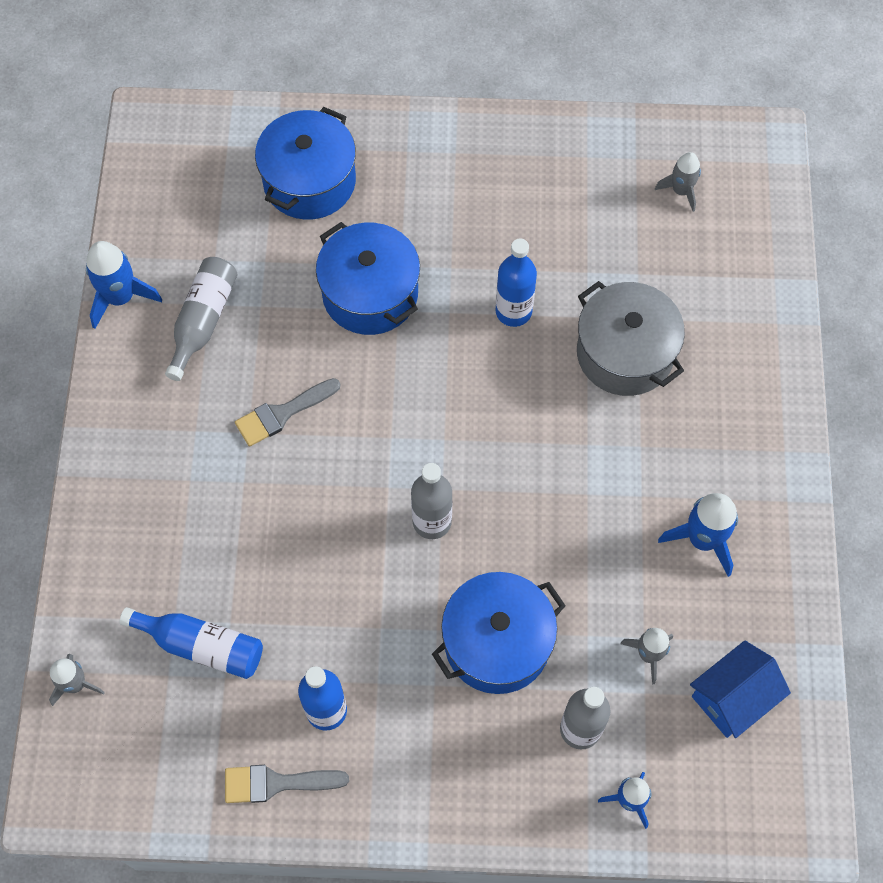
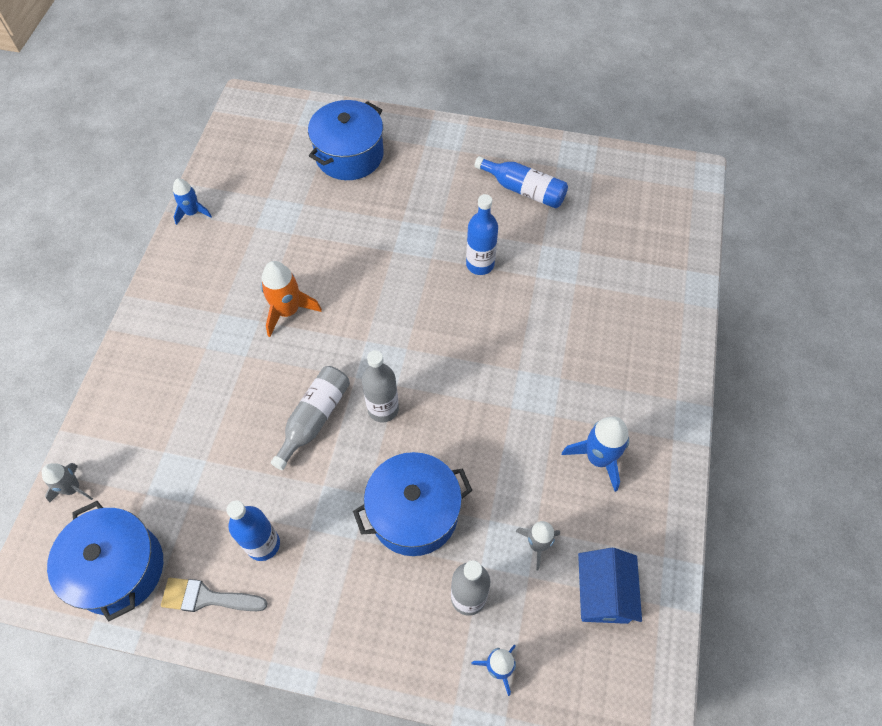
camera: 10 degrees right, 5 degrees down
(120, 297) = (192, 213): blue rocket -> blue rocket, size x0.65
(201, 646) = (178, 475): blue bottle -> blue bottle (524, 190)
(203, 321) = (247, 237): grey bottle -> grey bottle (314, 418)
(282, 413) = (288, 311): grey brush -> orange rocket
(370, 294) = (375, 236): blue pot -> blue pot (118, 569)
(625, 353) = (560, 307): grey pot -> none
(681, 191) = (623, 199): grey rocket -> none
(733, 697) = (603, 593): blue house -> blue house turned 60 degrees counterclockwise

